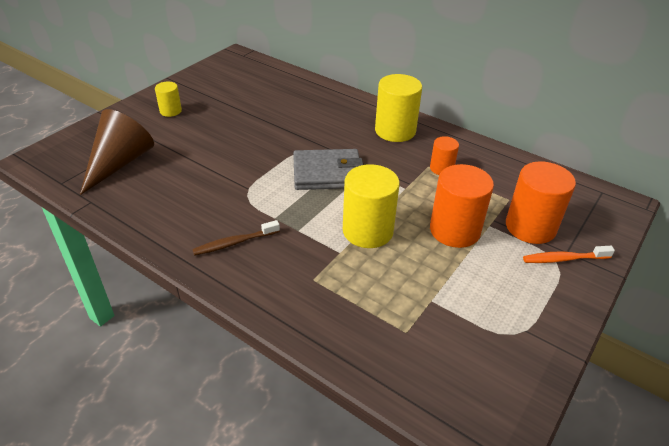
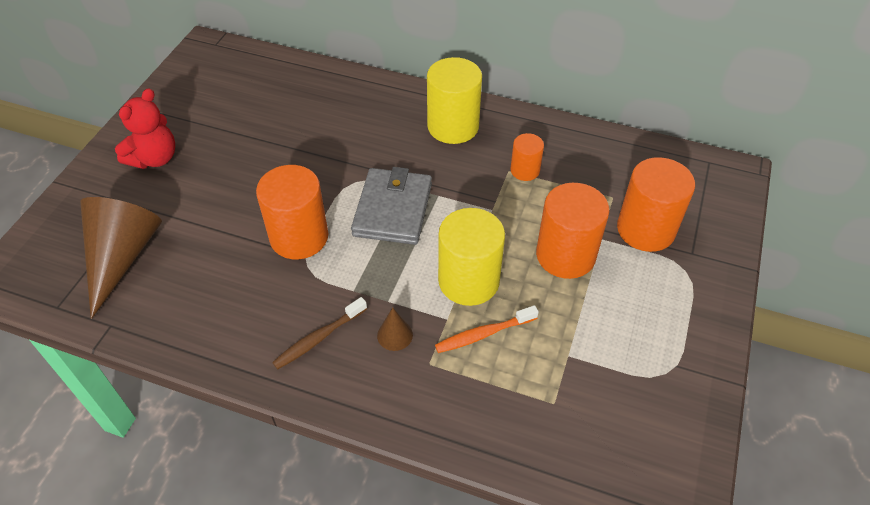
camera: 15 degrees left, 10 degrees up
(170, 111) = (154, 158): yellow cylinder -> red teddy bear
(249, 176) = (299, 237): none -> orange cylinder
(294, 254) = (395, 335): none -> brown cone
(327, 173) = (393, 209): grey wallet -> grey wallet turned 60 degrees counterclockwise
(564, 259) = (691, 263): orange toothbrush -> orange toothbrush (483, 334)

